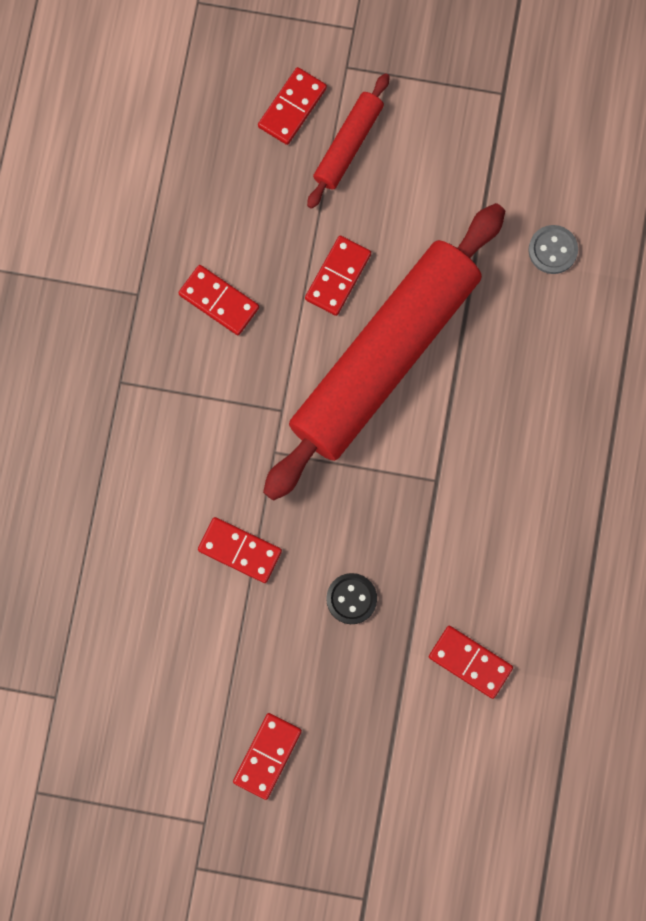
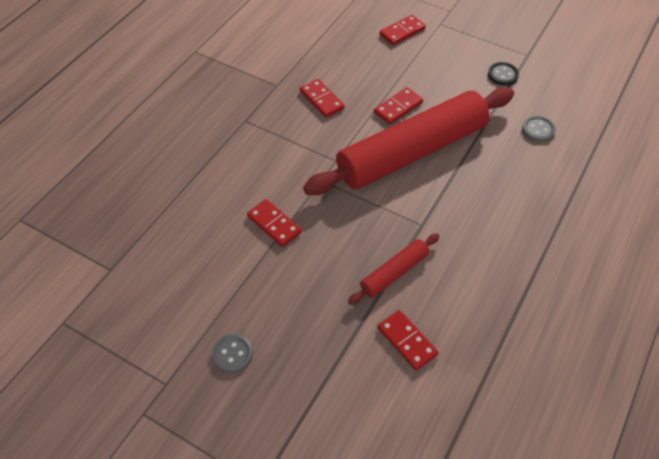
camera: 20 degrees right, 25 degrees down
(267, 756) = (233, 354): red domino -> grey button
(348, 145) = (428, 54): red rolling pin -> red rolling pin (394, 273)
(351, 599) = (336, 274): black button -> black button (503, 75)

